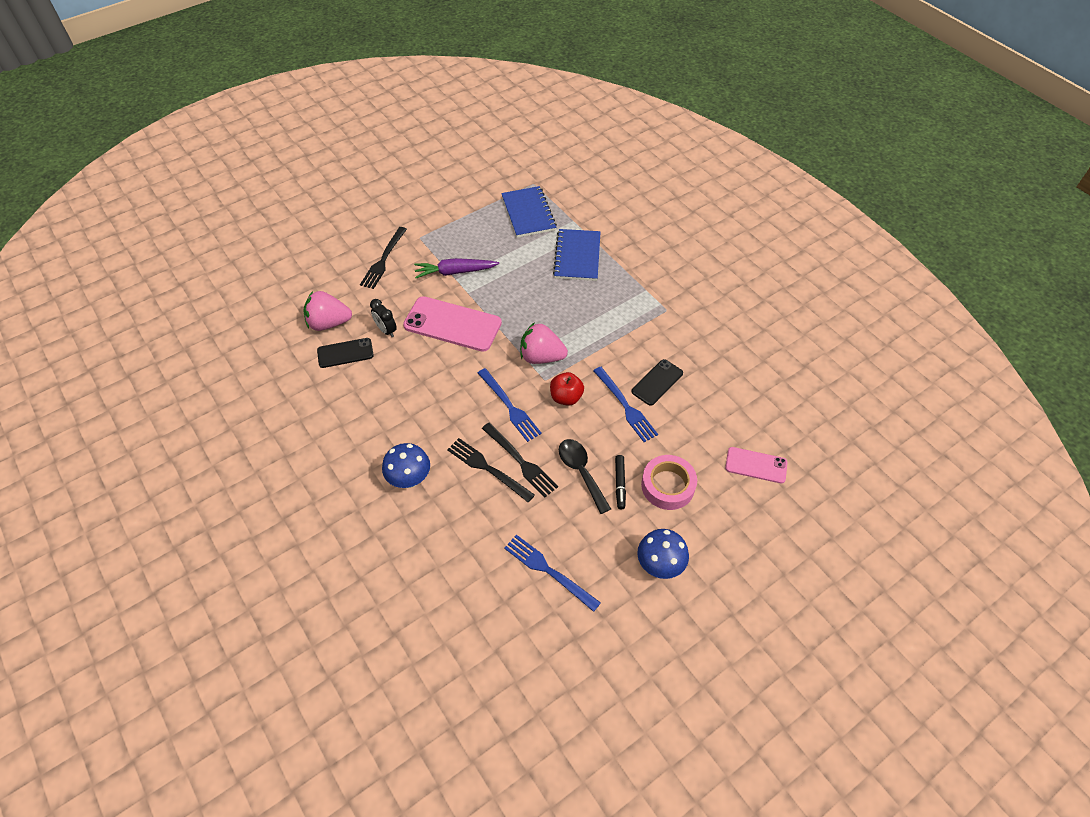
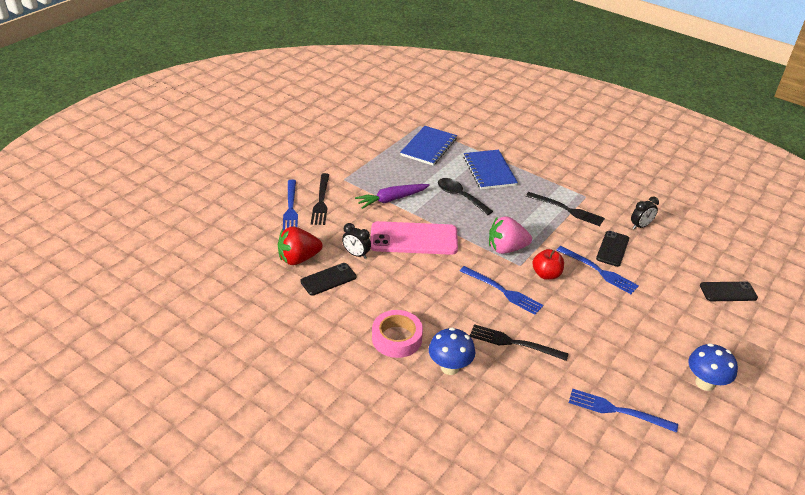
camera: 20 degrees left, 15 degrees down
(329, 323) = (298, 259): pink strawberry -> red strawberry
(350, 262) = (290, 208): none -> blue fork
(520, 461) = (539, 331): black fork -> black fork (567, 210)
(528, 213) = (429, 147): blue notebook -> blue notebook turned 60 degrees clockwise
(581, 472) = (595, 328): black spoon -> black spoon (460, 196)
(620, 484) = (632, 329): black marker -> none
(668, 486) = (671, 322): pink tape -> pink tape (397, 338)
(706, 361) = (640, 226): none -> black clock
(756, 465) = (728, 292): pink phone -> black phone

